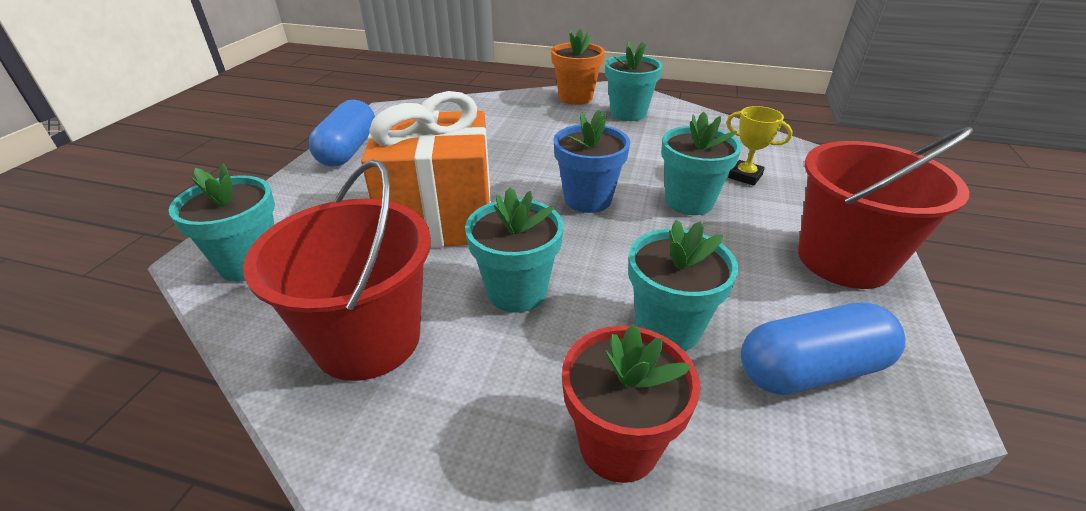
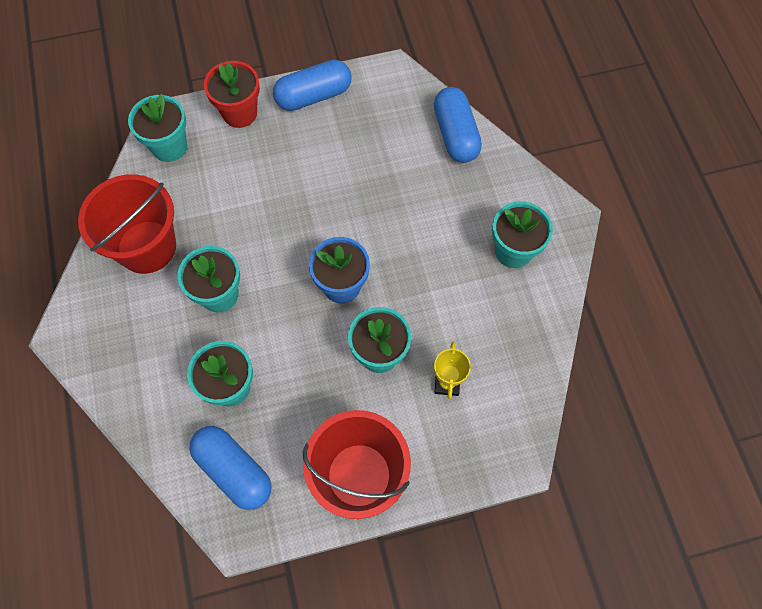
camera: 60 degrees right, 30 degrees up
(440, 219) = (265, 210): orange gift -> none
(489, 104) = (455, 134): none -> blue capsule
(575, 98) = (518, 193): orange flower pot -> none
(618, 445) = (139, 392): red flower pot -> red flower pot (240, 113)

